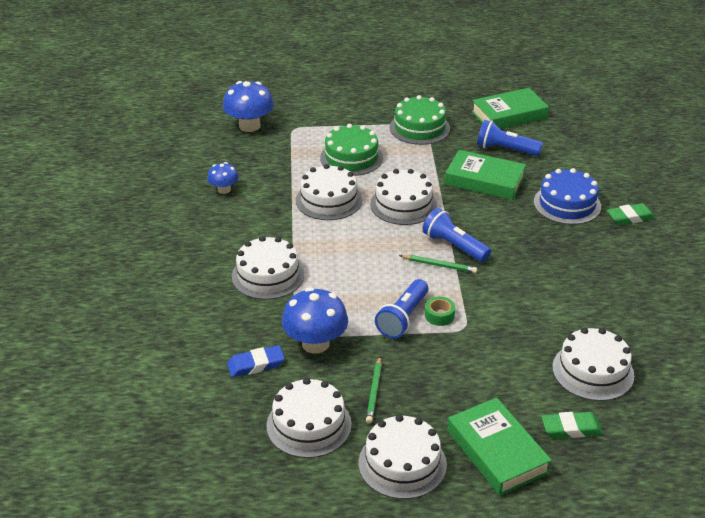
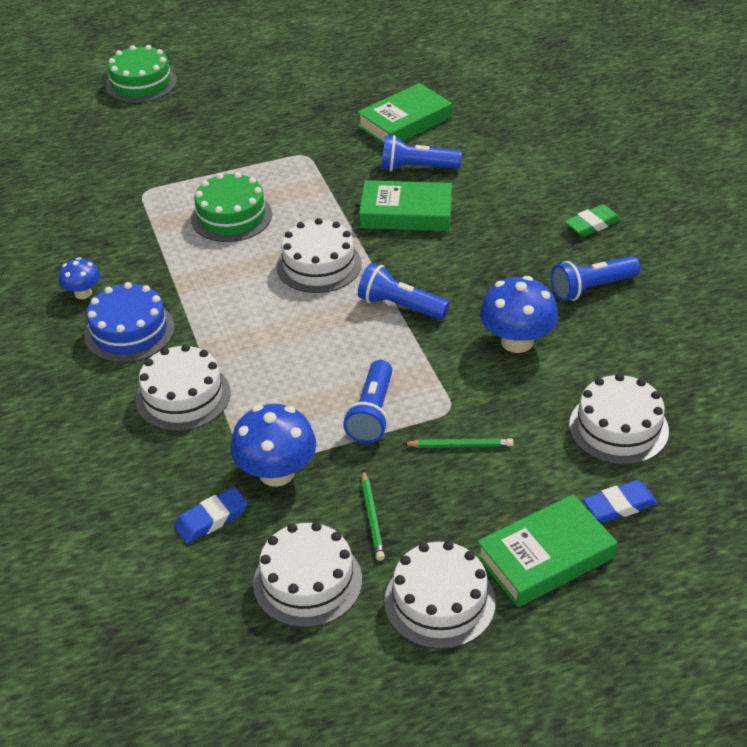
camera: 15 degrees left, 5 degrees up
(249, 126) = (84, 200): blue mushroom -> blue mushroom (517, 342)
(329, 200) = (223, 279): white cake -> none
(419, 128) = (302, 160): green cake -> green cake (141, 83)
(439, 265) = (391, 335): green pencil -> green pencil (460, 445)
(439, 315) = (415, 400): green tape -> none
(497, 451) = (545, 557): green book -> green book turned 75 degrees counterclockwise
(567, 204) = (514, 223): blue cake -> blue cake (129, 331)
(571, 428) = (619, 505): green eraser -> blue eraser
(611, 264) = (592, 288): none -> blue flashlight

